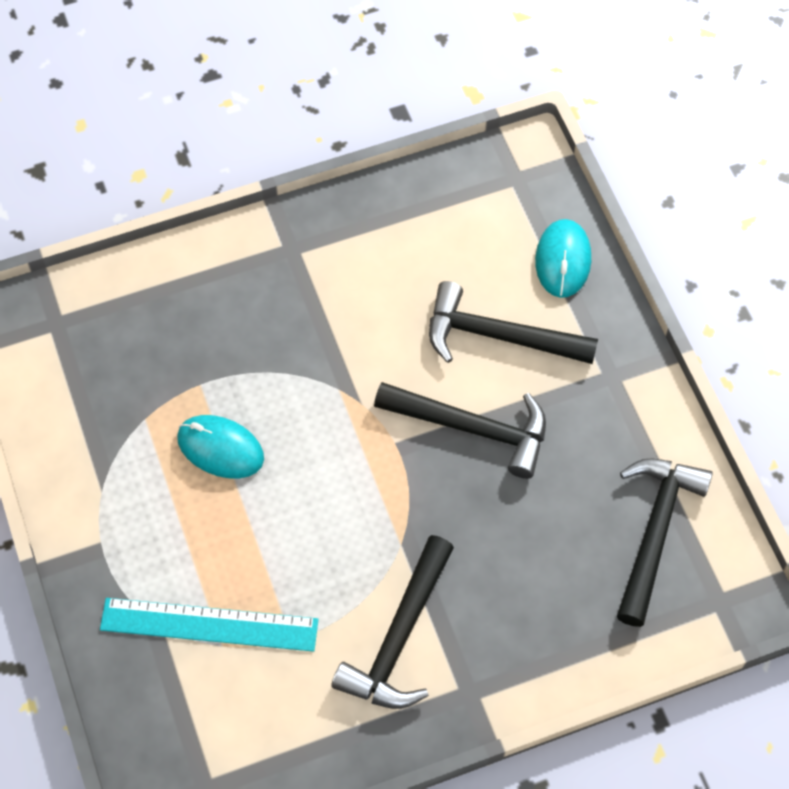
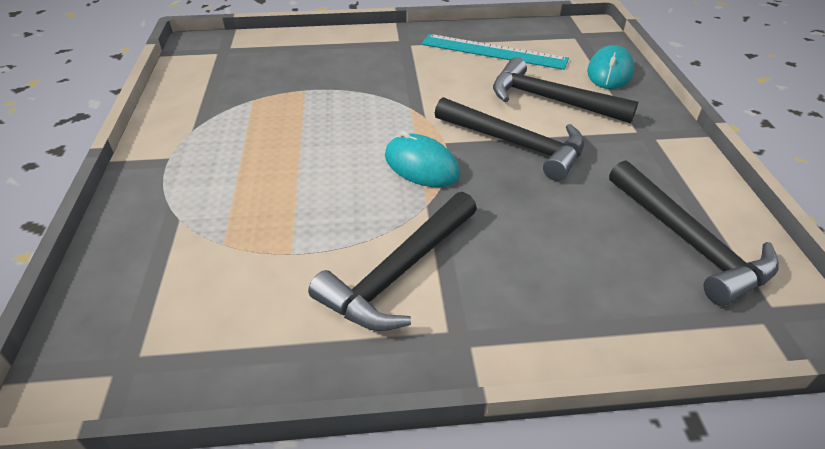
camera: 15 degrees right, 20 degrees down
(209, 625) = (221, 226): turquoise ruler -> turquoise ruler (493, 52)
(220, 448) = (300, 122): turquoise mouse -> turquoise mouse (421, 165)
(654, 532) = (688, 241): black hammer -> black hammer turned 120 degrees clockwise

